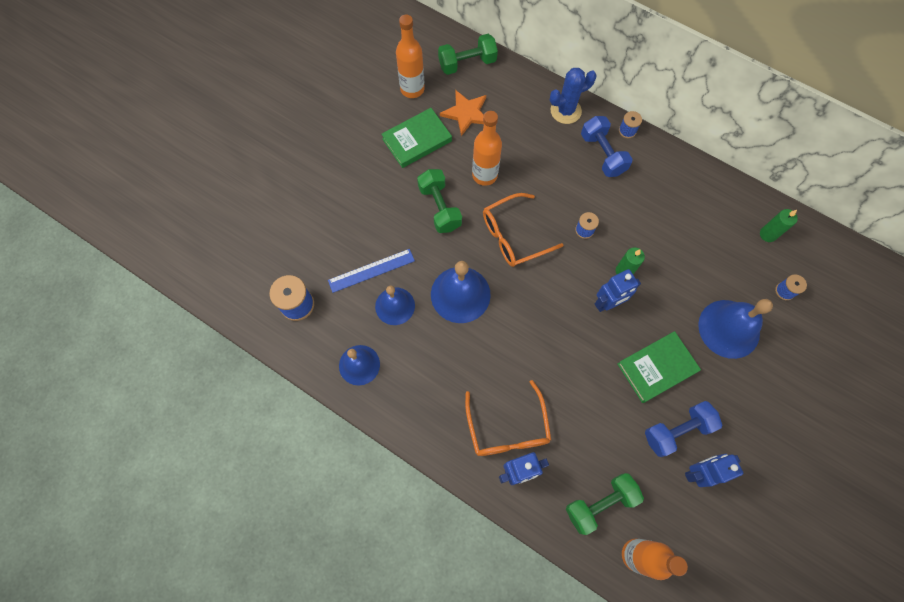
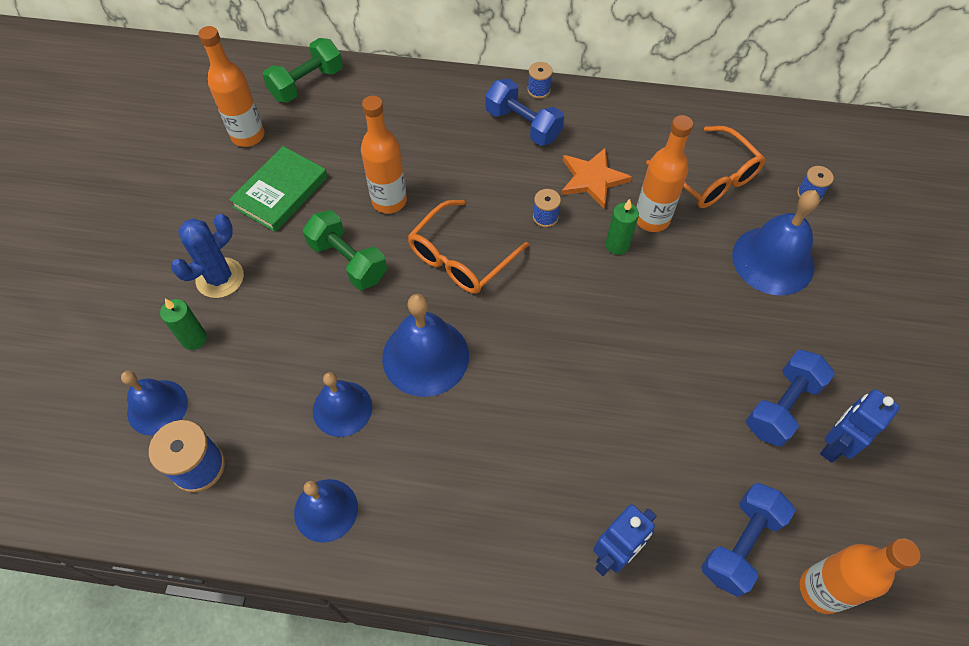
camera: 25 degrees left, 10 degrees down
(287, 256) = (157, 407): none -> blue bell
(371, 270) = (288, 376): blue ruler -> none
(466, 113) = (332, 139): orange star -> orange star (592, 179)
(507, 427) = (570, 501): orange glasses -> orange glasses (709, 177)
(565, 111) = (455, 94): blue cactus -> blue cactus (220, 278)
(600, 504) = (740, 544): green dumbbell -> blue dumbbell
(608, 303) = (618, 290): blue robot -> none
(657, 368) = (717, 341): green book -> none
(658, 262) = (651, 219): none -> orange bottle
(768, 234) = (756, 141): green candle -> green candle (194, 339)

